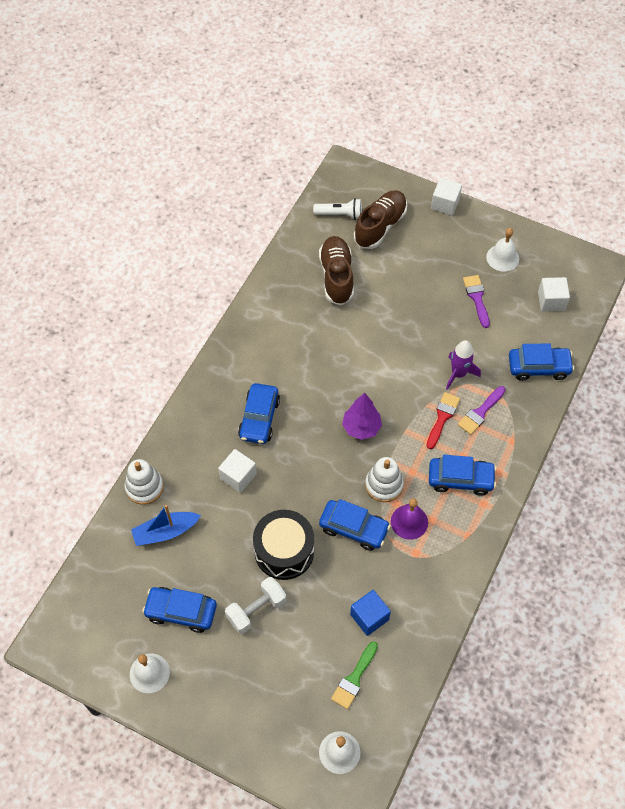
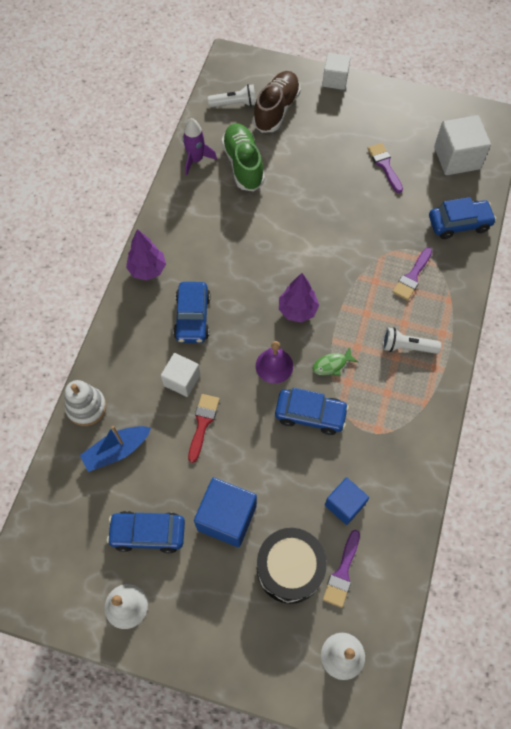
camera: 10 degrees left, 5 degrees up
(224, 366) = (147, 269): none -> purple tree
(256, 610) = (227, 517): white dumbbell -> blue cube
(284, 551) = (244, 450): black drum -> black drum (290, 569)
(336, 276) = (243, 164): brown shoe -> green shoe
(354, 678) = (342, 573): green brush -> purple brush
(384, 485) = (332, 365): white stacking toy -> green fish
(409, 522) = (365, 398): purple bell -> purple bell (274, 366)
(442, 417) = (376, 287): red brush -> red brush (203, 423)
(458, 374) = (382, 242): purple rocket -> purple rocket (196, 160)
(460, 479) = (407, 347): blue car -> white flashlight
(502, 258) = (401, 123): white bell -> none
(551, 301) = (456, 158): white cube -> white cube, size x1.55

